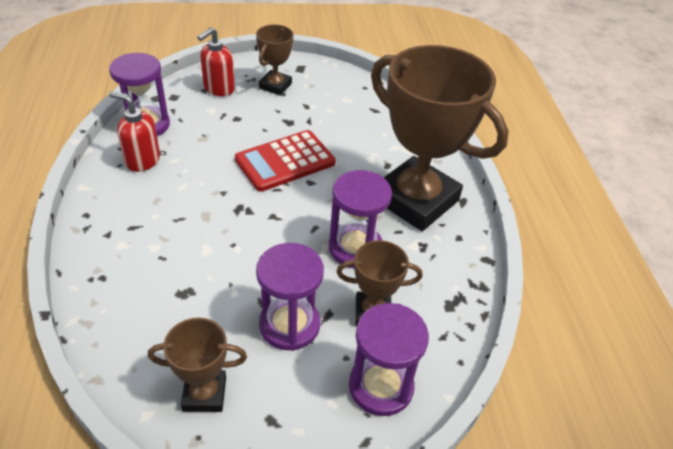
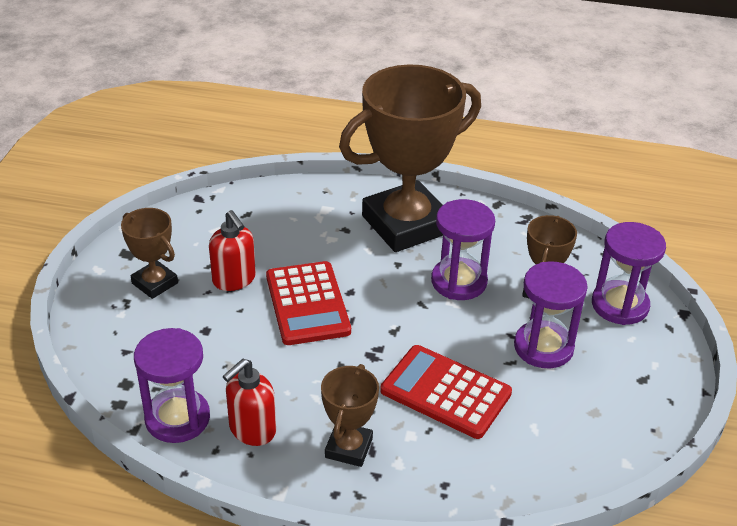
camera: 70 degrees left, 5 degrees down
(204, 394) = (610, 418): brown trophy -> brown trophy (349, 448)
(208, 261) = (445, 392): none -> red calculator
(219, 89) = (132, 336): red soap dispenser -> red soap dispenser (234, 280)

